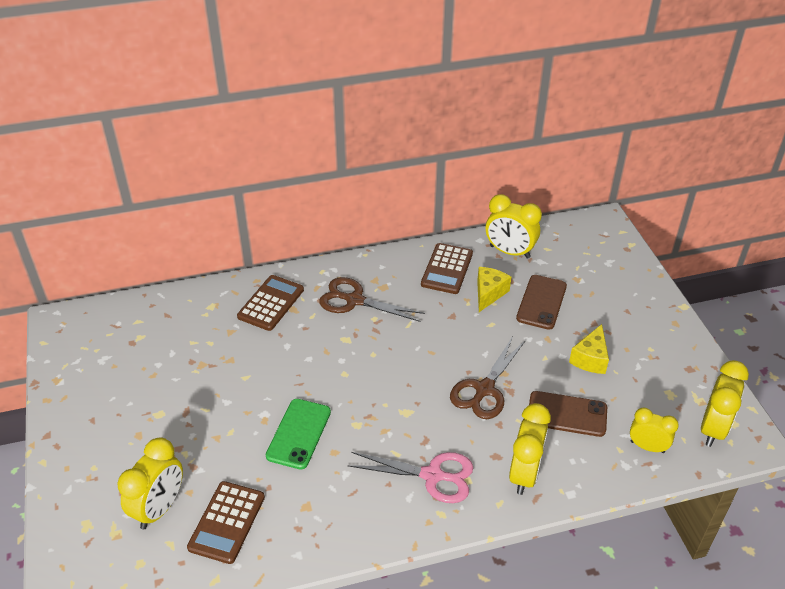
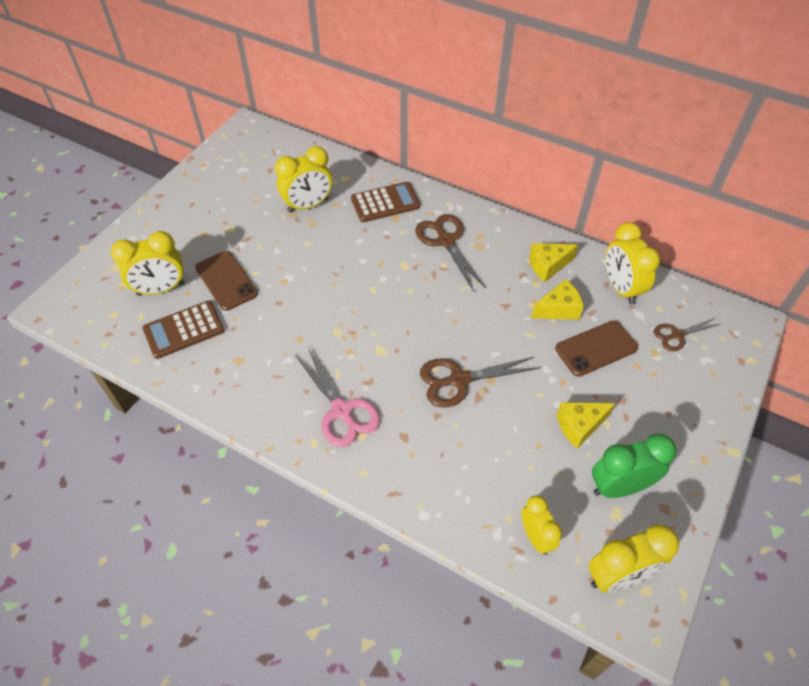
camera: 45 degrees right, 10 degrees up
(299, 434) = (293, 308): green phone -> none
(447, 269) = (548, 266): brown calculator -> yellow cheese
(524, 474) = (408, 468): yellow clock -> yellow clock (308, 205)
(567, 414) = (501, 453): brown phone -> brown phone (226, 280)
(576, 258) = (677, 335): none -> brown scissors
(653, 377) = (619, 486): none -> green clock

